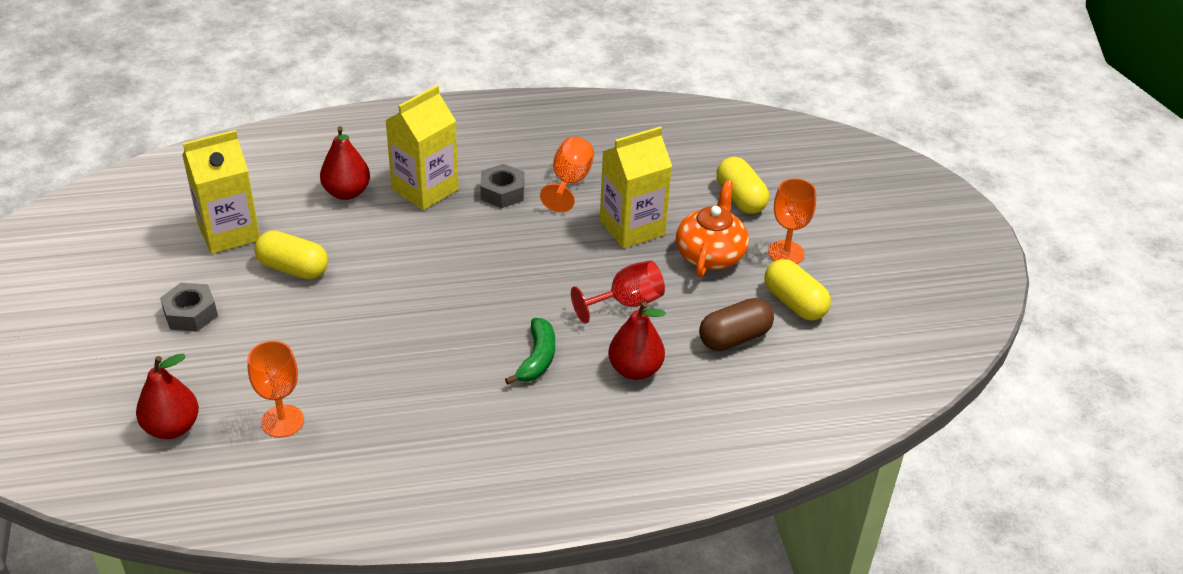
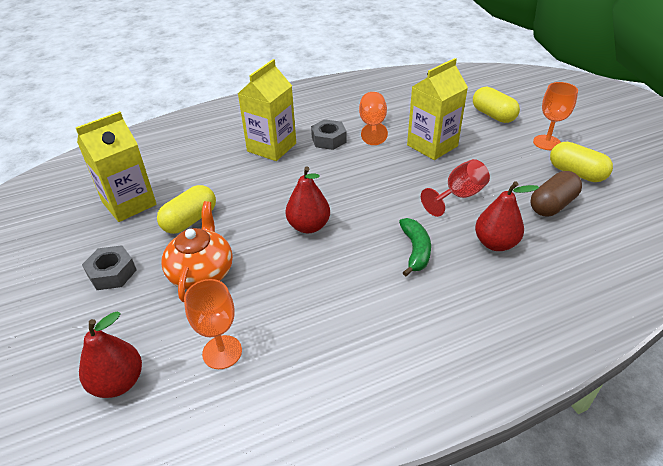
camera: 10 degrees left, 0 degrees up
(293, 268) = (190, 220): yellow capsule -> yellow capsule turned 60 degrees counterclockwise
(347, 192) = (214, 159): red pear -> red pear (308, 226)
(710, 254) = (497, 153): orange teapot -> orange teapot (202, 272)

